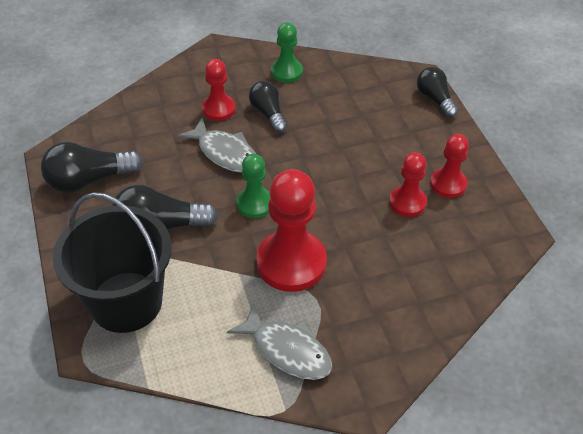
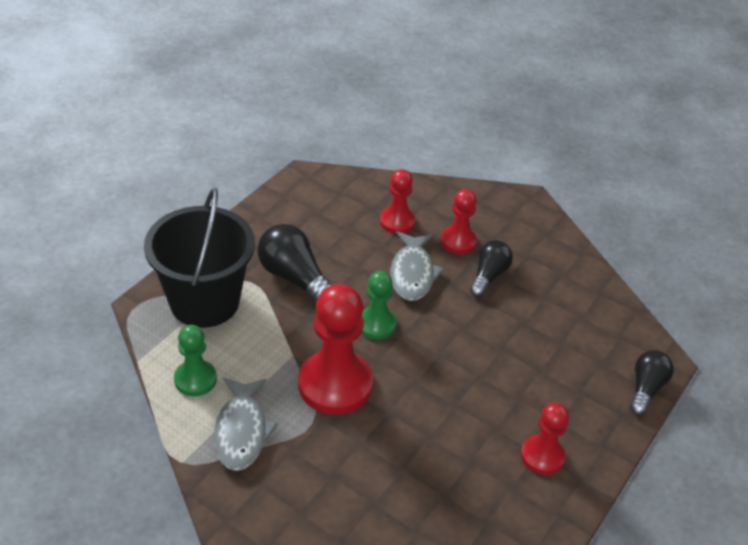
camera: 50 degrees right, 5 degrees down
(89, 180) = (301, 210): black light bulb -> none
(286, 72) = (553, 260): green pawn -> green pawn (195, 379)
(407, 202) = (486, 434): red pawn -> red pawn (397, 221)

